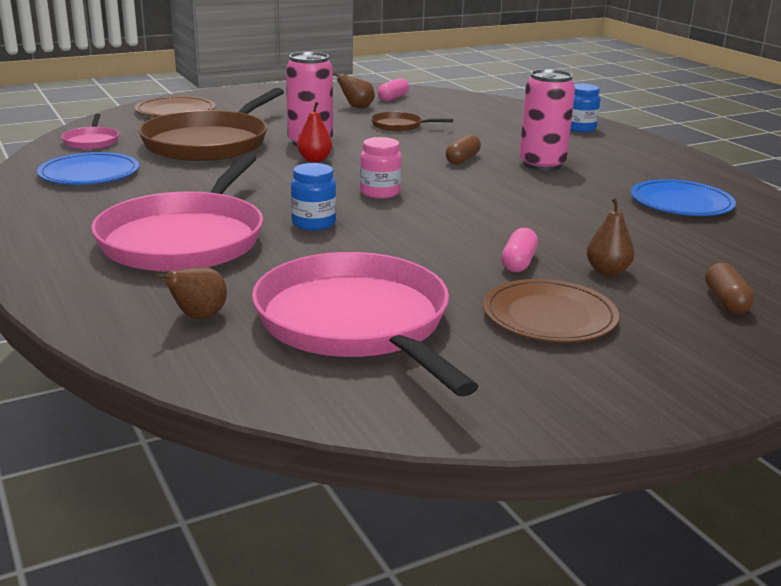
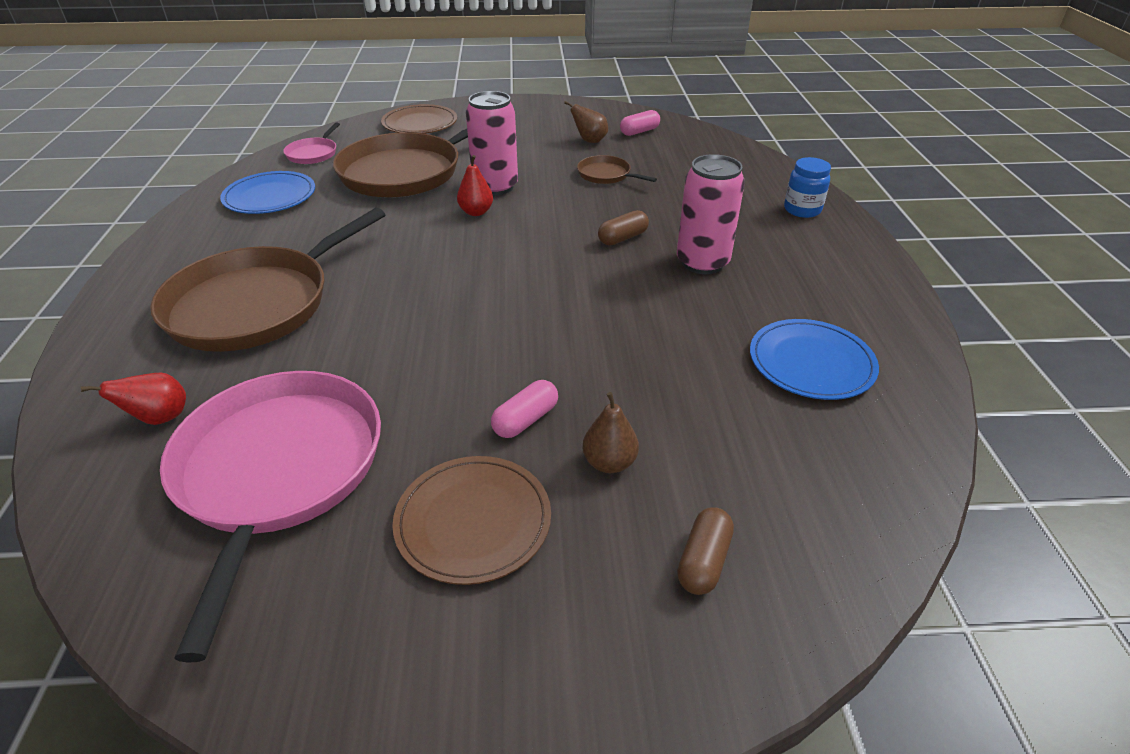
camera: 25 degrees right, 15 degrees up
(185, 239) = (256, 304): pink pan -> brown pan
(198, 317) = (159, 418): brown pear -> red pear
(313, 223) = (385, 307): blue jar -> none
(380, 193) = (491, 274): pink jar -> none

